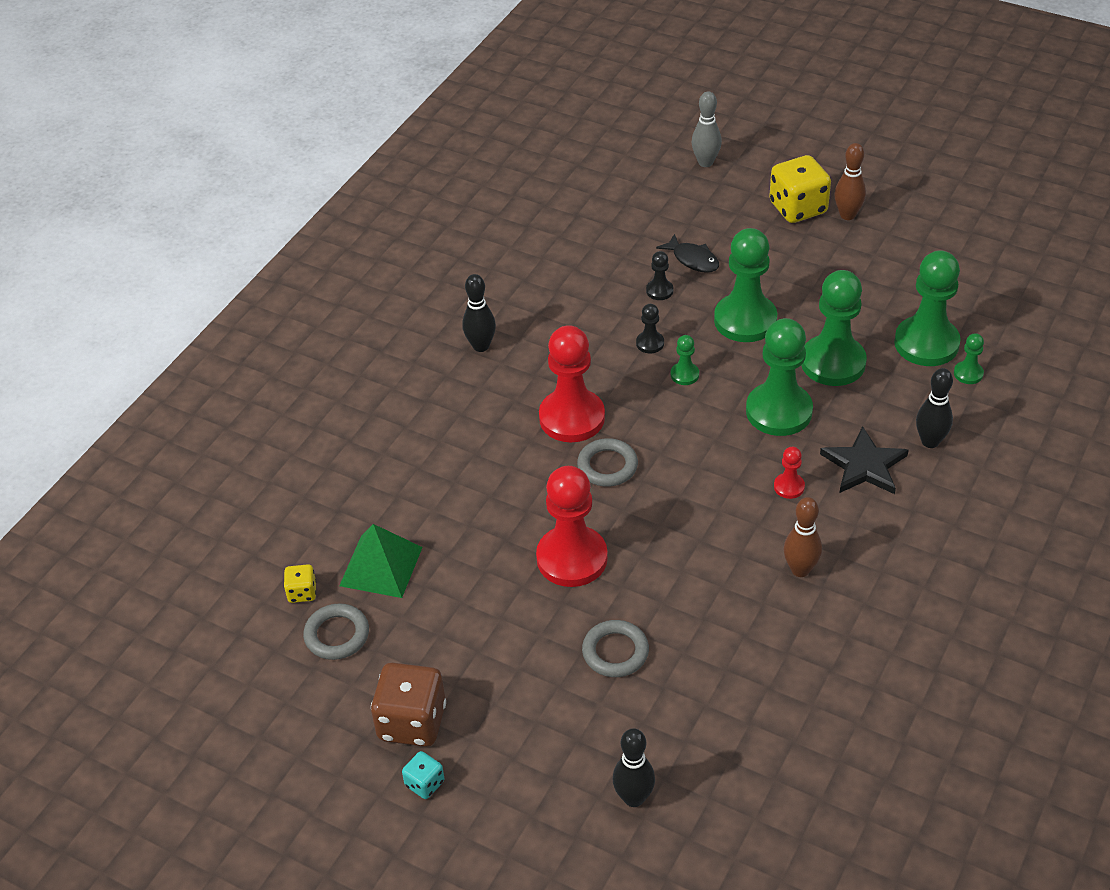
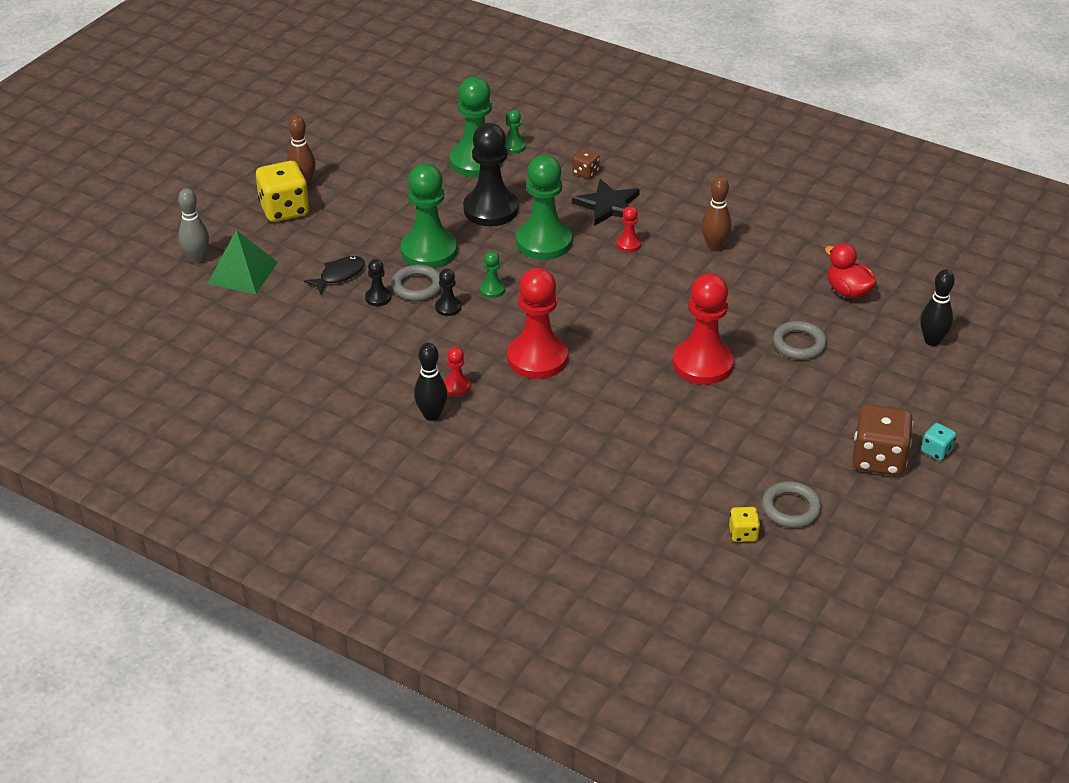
camera: 90 degrees left, 5 degrees down
(381, 566) = (711, 481): green pyramid -> green pyramid (242, 273)
(524, 360) = (456, 386): none -> red pawn
(607, 466) = (598, 339): grey ring -> grey ring (417, 286)
(727, 709) = (848, 291): none -> red duck
(833, 363) = (490, 209): green pawn -> black pawn
(930, 441) = (585, 172): black bowling pin -> brown dice

